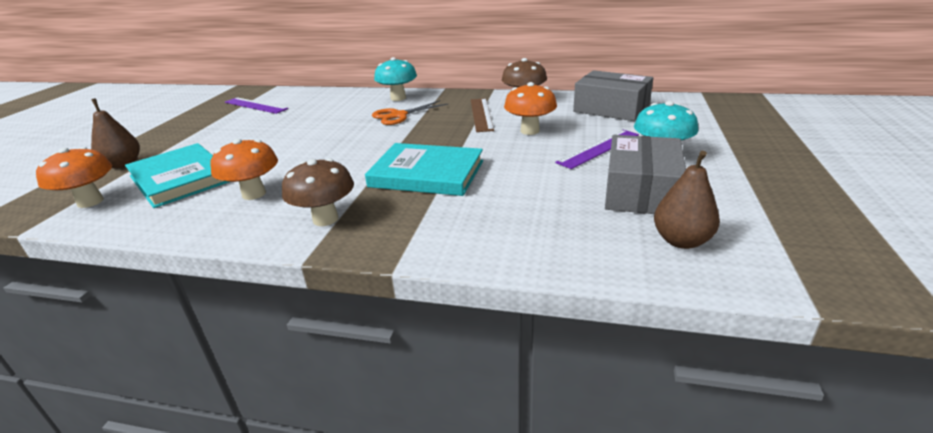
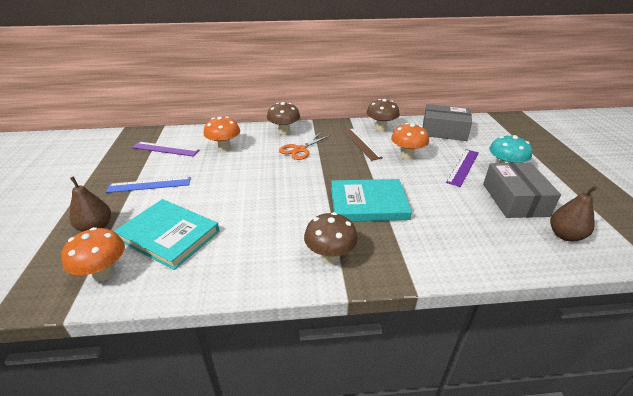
camera: 20 degrees left, 5 degrees up
(208, 134) = (149, 184): none -> blue ruler
(254, 194) = (250, 241): orange mushroom -> orange mushroom (224, 148)
(398, 98) = (284, 132): turquoise mushroom -> brown mushroom

